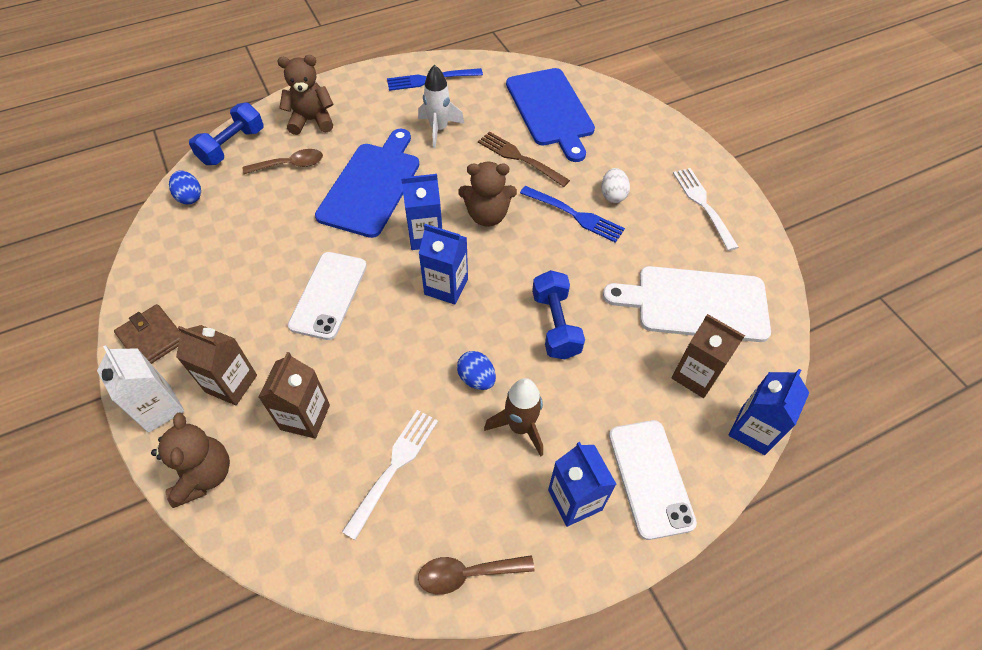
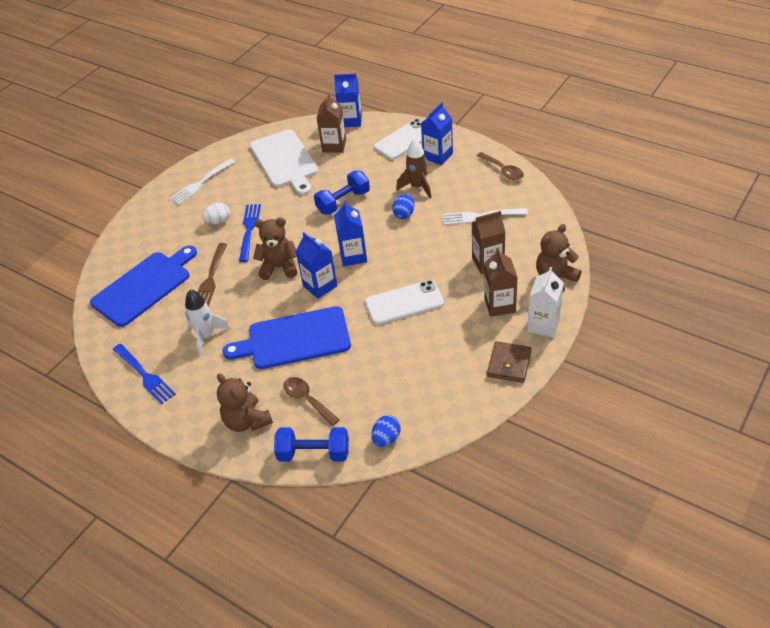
camera: 115 degrees left, 10 degrees down
(487, 215) = (279, 267): brown teddy bear -> brown teddy bear turned 60 degrees counterclockwise

